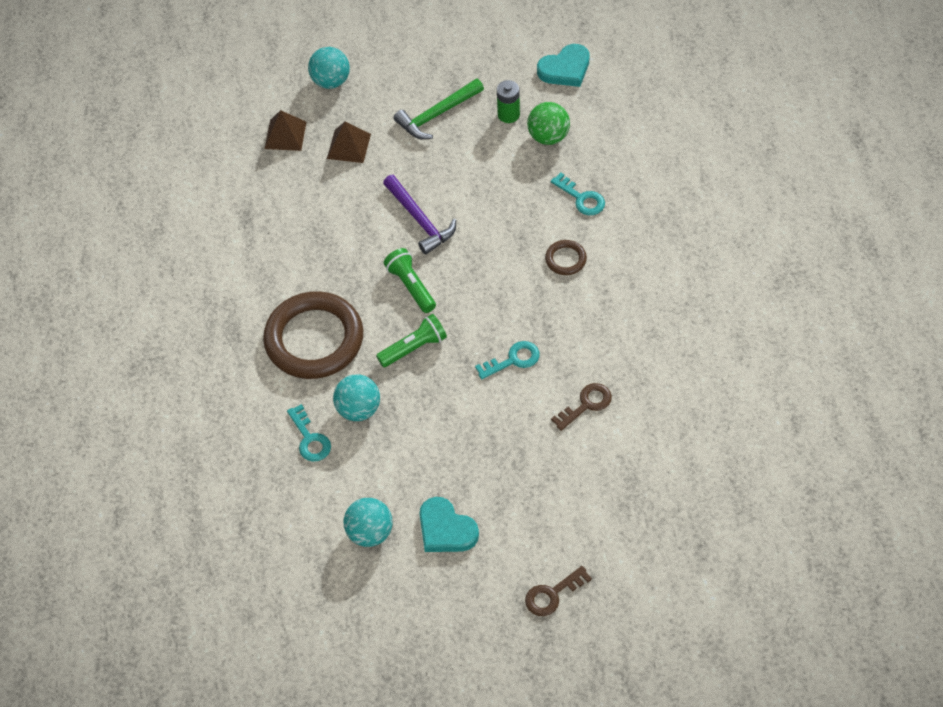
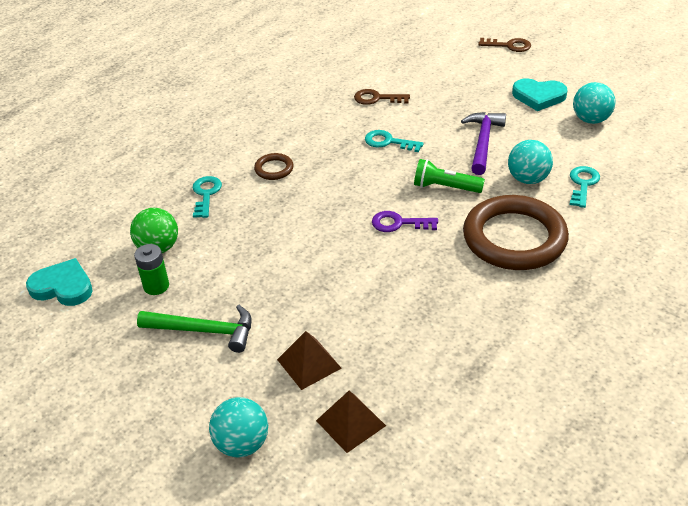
camera: 135 degrees left, 15 degrees down
(411, 286) = (399, 223): green flashlight -> purple key
(420, 220) = (332, 261): purple hammer -> purple hammer (483, 142)
(446, 529) = (538, 96): turquoise heart -> turquoise heart turned 105 degrees clockwise

